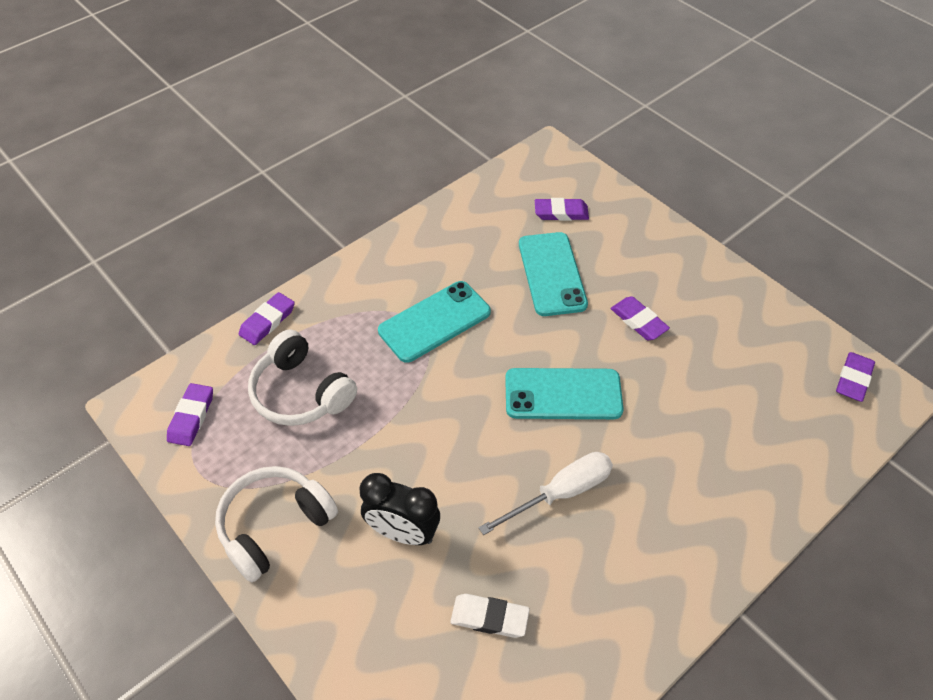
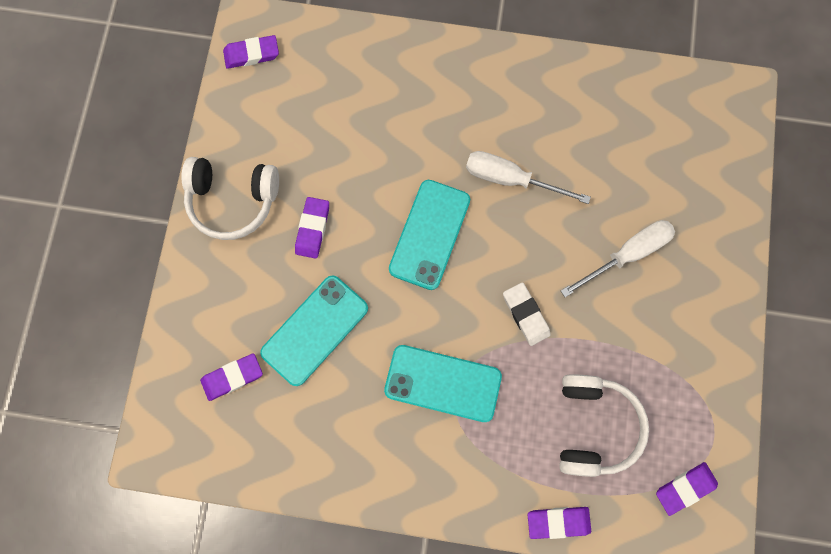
camera: 130 degrees left, 25 degrees up
(274, 526) = (698, 340): white headphones -> white headphones (233, 200)
(403, 532) = (626, 254): black clock -> white screwdriver
(489, 617) = (629, 160): white eraser -> white eraser (525, 314)
(561, 212) = (232, 377): purple eraser -> purple eraser turned 75 degrees counterclockwise
(563, 394) = (429, 234): turquoise phone -> turquoise phone turned 60 degrees clockwise

